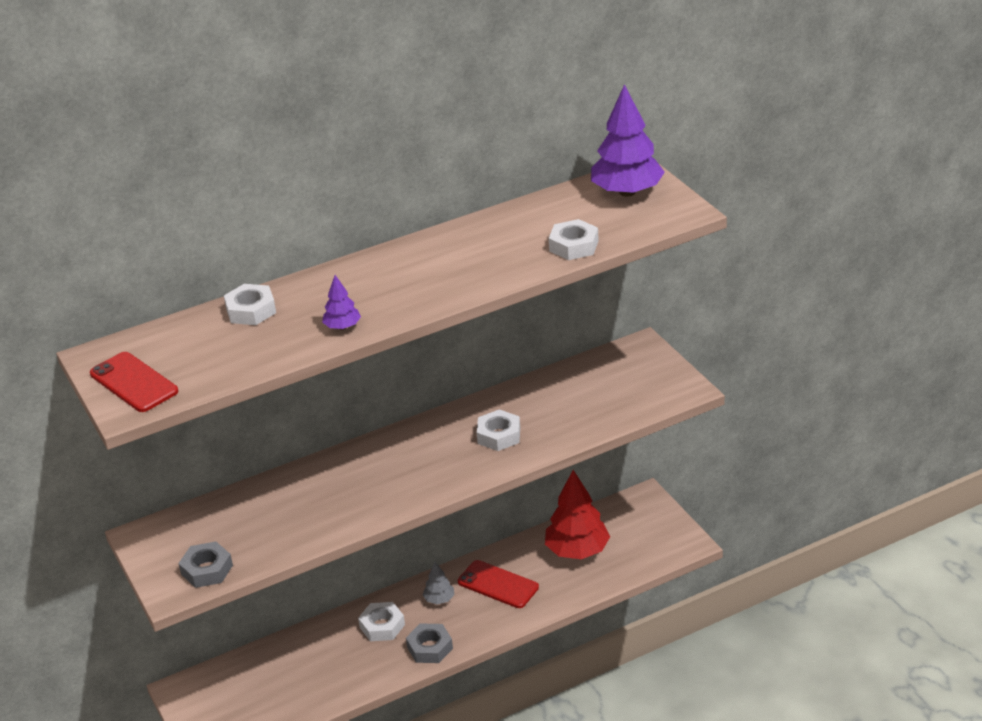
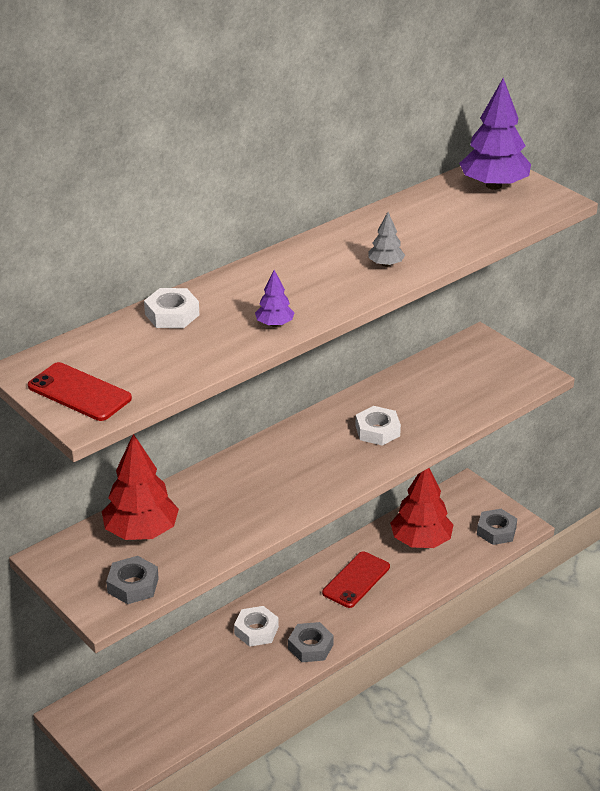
camera: 15 degrees left, 0 degrees up
(233, 518) = (141, 532): none -> red tree
(439, 599) = (304, 599): grey tree -> grey tree (386, 264)
(498, 585) = (356, 580): red phone -> red phone turned 75 degrees counterclockwise
(574, 246) = (467, 236): white nut -> none
(659, 547) = (496, 531): none -> grey nut

